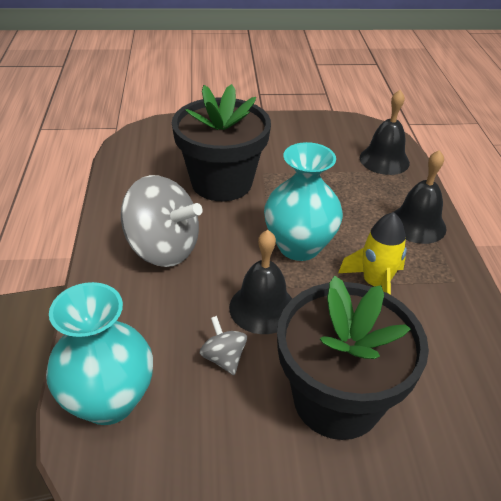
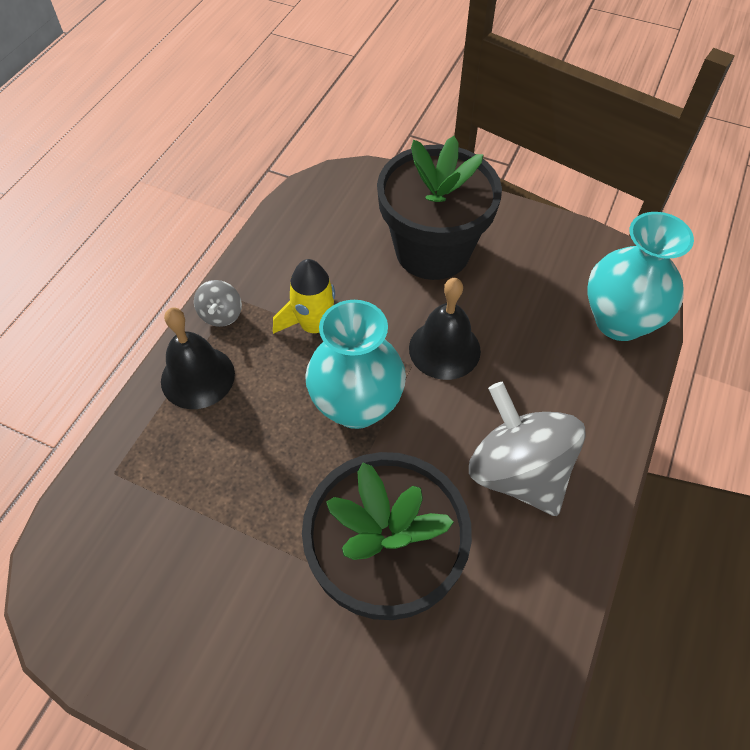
camera: 150 degrees left, 15 degrees up
(223, 358) = (507, 317): grey spinning top -> grey spinning top (221, 315)
(384, 160) = (117, 506): black bell -> none

